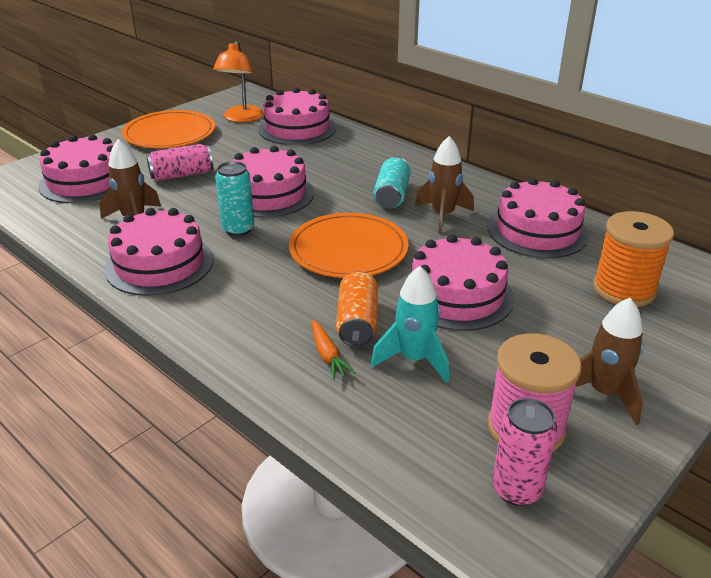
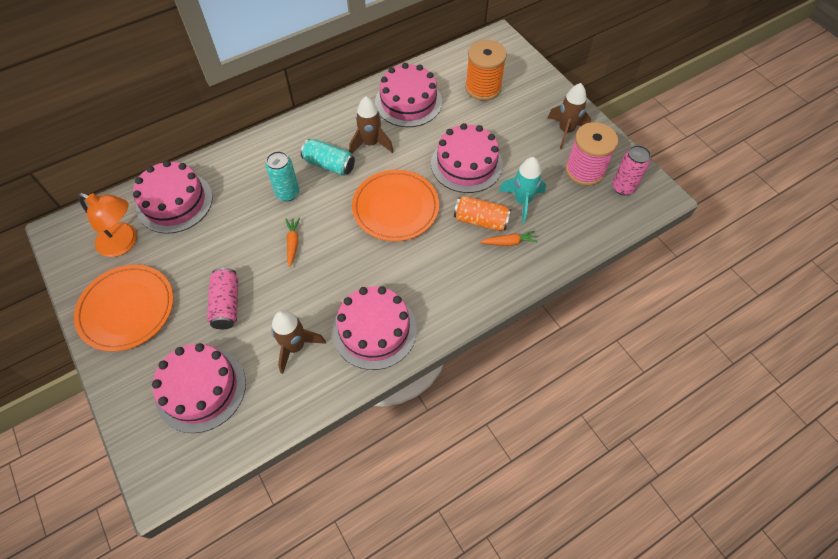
camera: 75 degrees left, 25 degrees up
(238, 229) = (341, 271): turquoise can -> turquoise can (287, 193)
(268, 194) = (293, 243): pink cake -> orange carrot

